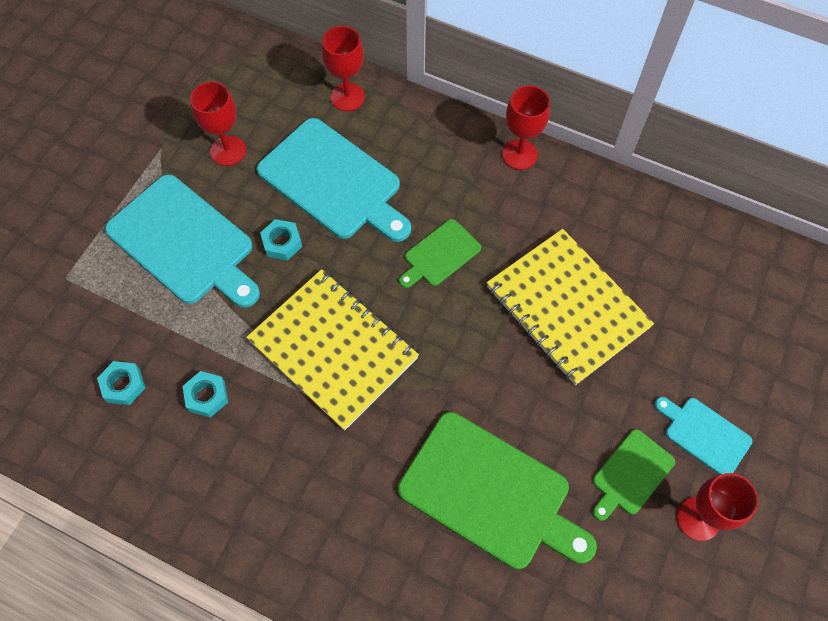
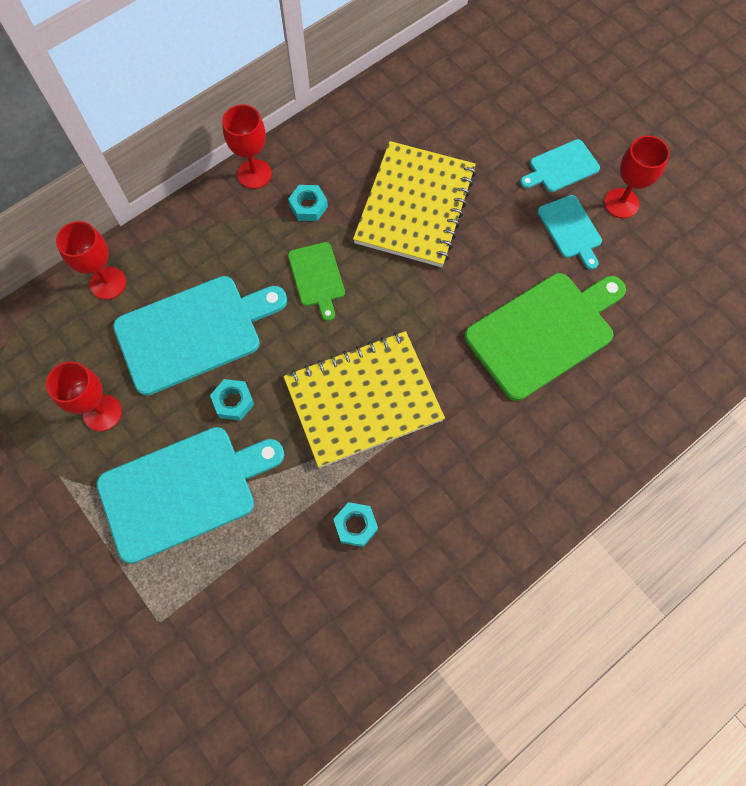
camera: 65 degrees left, 5 degrees up
(123, 385) = (307, 599): turquoise nut -> turquoise nut (308, 206)
(567, 307) = (415, 206): yellow notebook -> yellow notebook turned 60 degrees counterclockwise
(630, 474) = (570, 229): green cutting board -> turquoise cutting board

